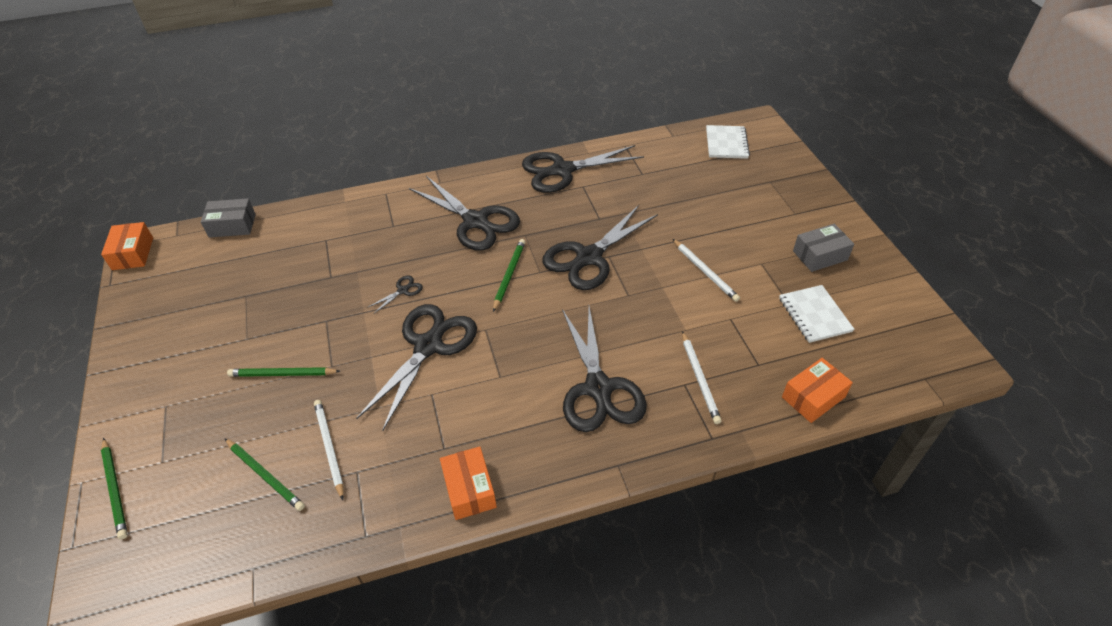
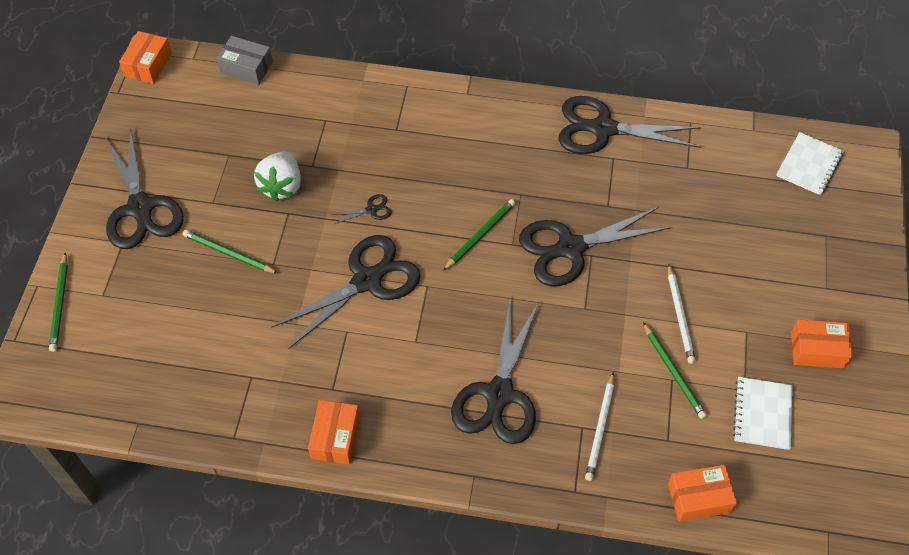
camera: 25 degrees right, 10 degrees up
(265, 475) = (177, 346): green pencil -> green pencil (673, 372)
(309, 302) = (282, 186): none -> white strawberry
(329, 448) = (238, 344): white pencil -> none
(475, 221) = (479, 157): black scissors -> black scissors (140, 208)
(820, 255) = (817, 350): grey box -> orange box

